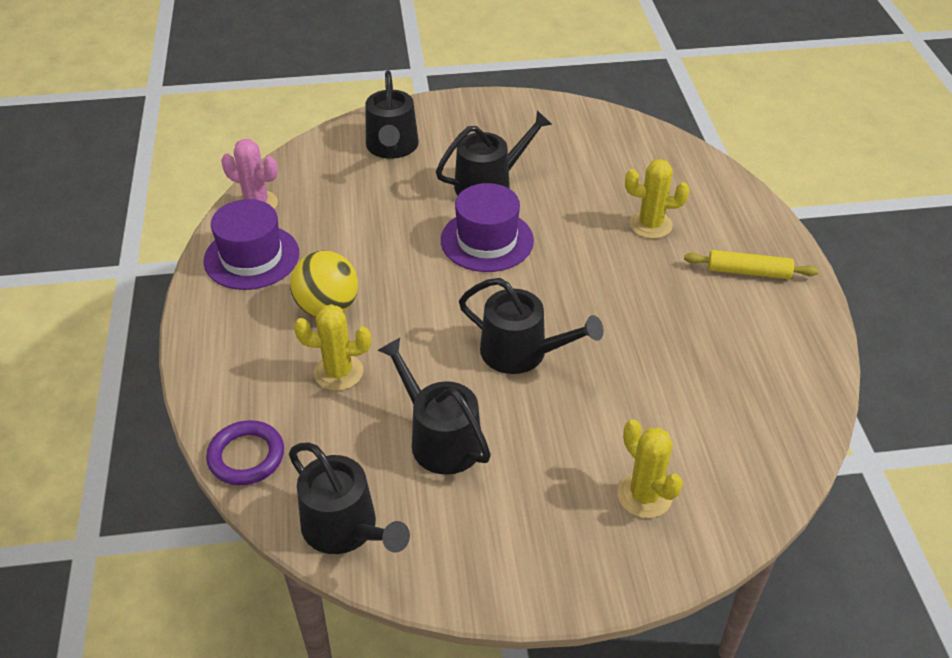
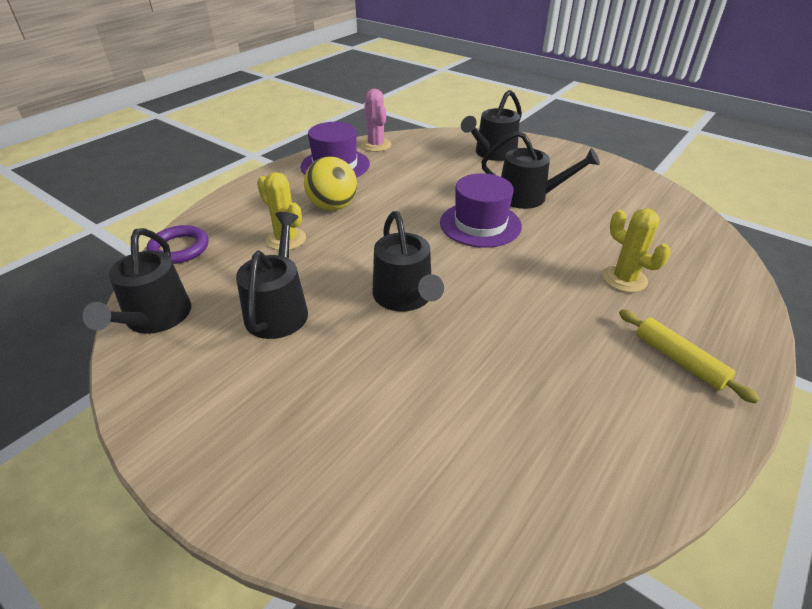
camera: 45 degrees right, 5 degrees down
(644, 495) = (345, 455): yellow cactus -> none

